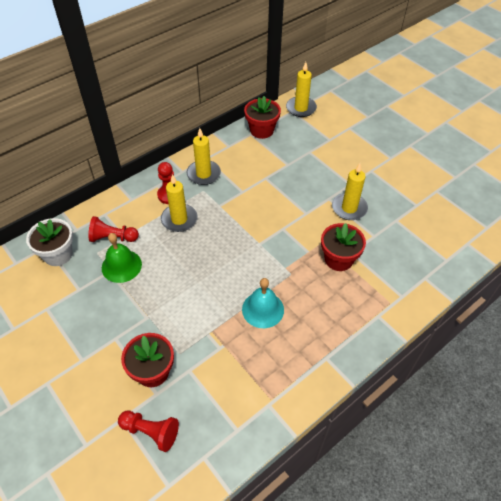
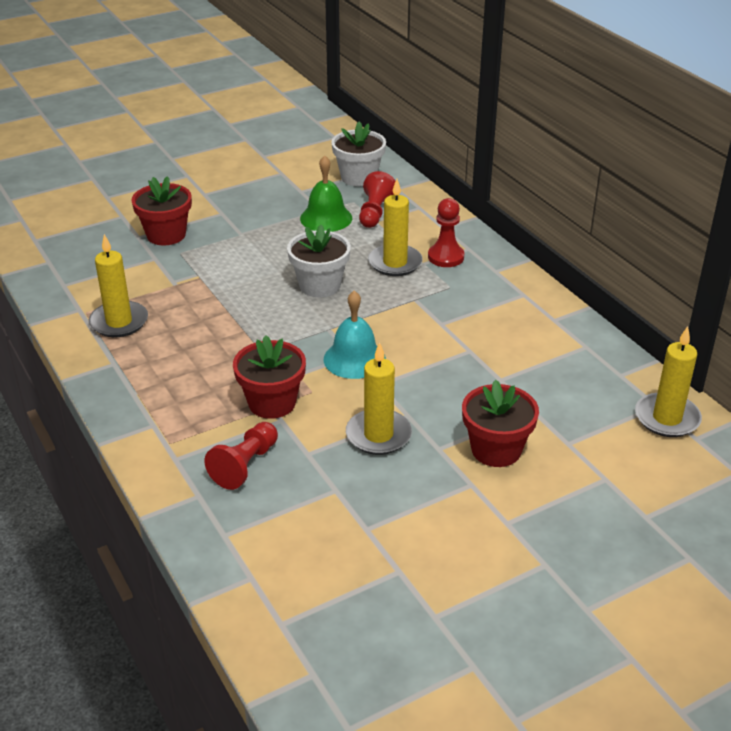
camera: 100 degrees right, 15 degrees down
(151, 432) = (97, 231): red pawn -> red pawn (245, 465)
(203, 174) = (486, 289): yellow candle -> yellow candle (119, 322)
(211, 255) = (320, 285): none -> white flower pot
(261, 130) = (595, 359): red flower pot -> red flower pot (496, 450)
(263, 309) = (213, 319): turquoise bell -> turquoise bell (354, 359)

